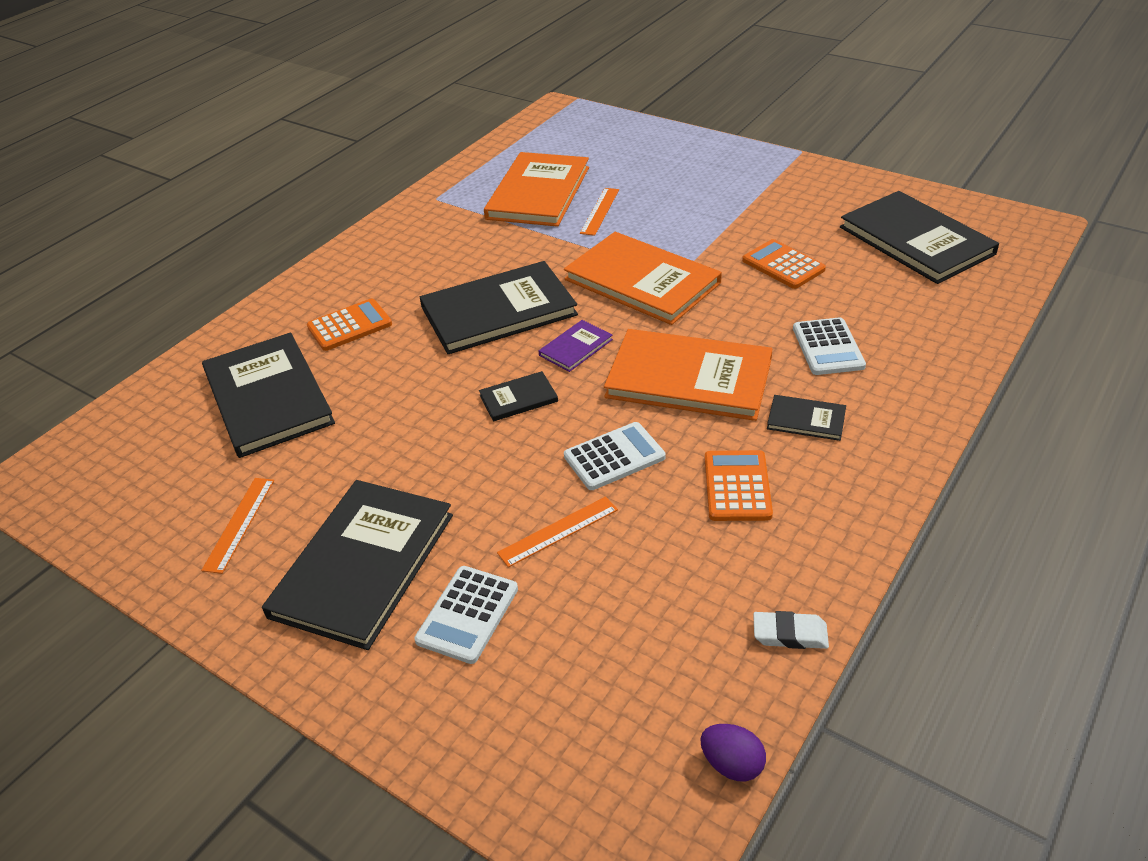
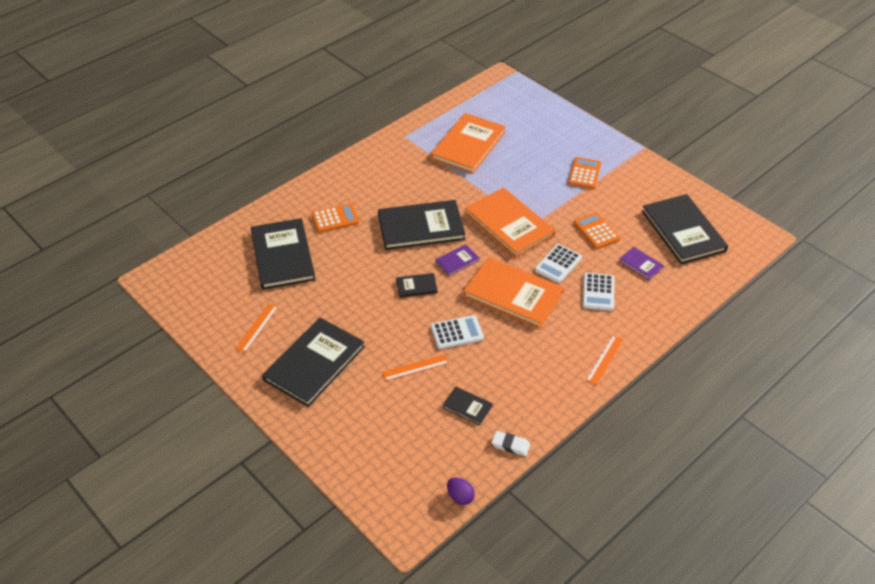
camera: 10 degrees right, 5 degrees up
(467, 614) = (359, 400): white calculator -> white calculator (558, 264)
(599, 211) = (501, 167): orange ruler -> orange ruler (604, 360)
(737, 486) = (515, 364): orange calculator -> orange calculator (584, 174)
(806, 419) = (567, 334): black book -> black book (467, 406)
(875, 296) = (641, 264): none -> purple book

